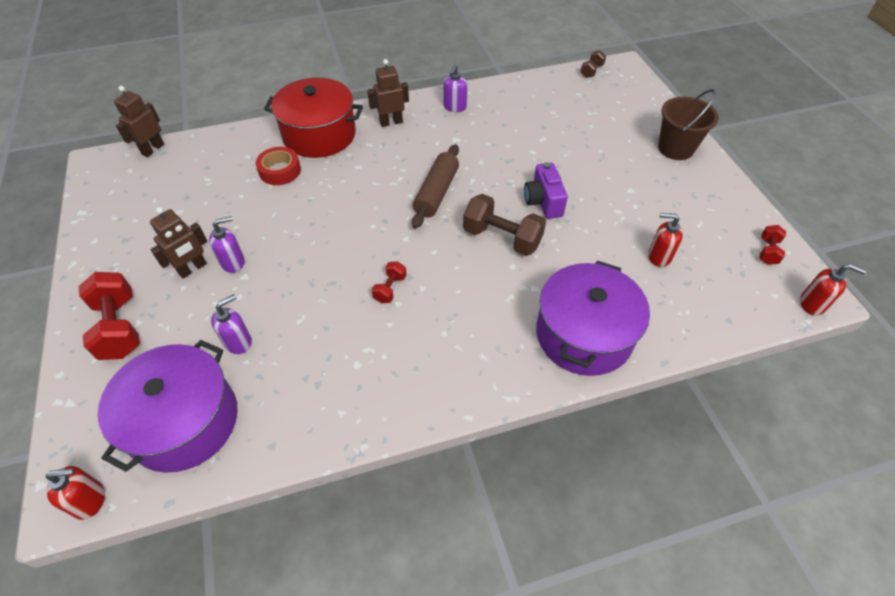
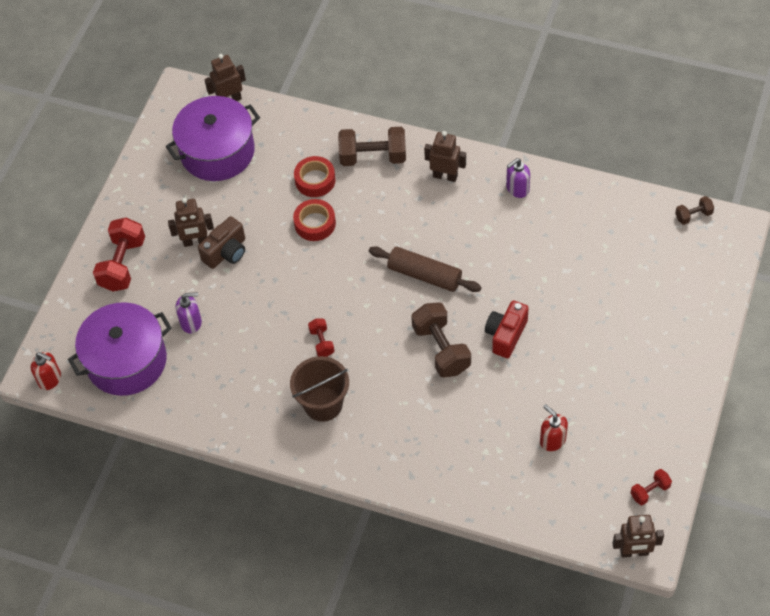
camera: 40 degrees right, 5 degrees up
(233, 262) = (226, 252): purple soap dispenser -> brown camera
(305, 201) = (315, 223): none -> red tape
(319, 135) = (373, 157): red pot -> brown dumbbell
(390, 289) = (322, 342): red dumbbell -> red dumbbell turned 75 degrees counterclockwise
(436, 192) = (424, 275): brown rolling pin -> brown rolling pin turned 60 degrees clockwise
(543, 201) = (506, 335): purple camera -> red camera
(584, 335) = (431, 464): purple pot -> purple pot (217, 152)
(675, 148) = (681, 350): brown bucket -> brown bucket (323, 404)
(812, 304) = (634, 552): red soap dispenser -> brown robot

